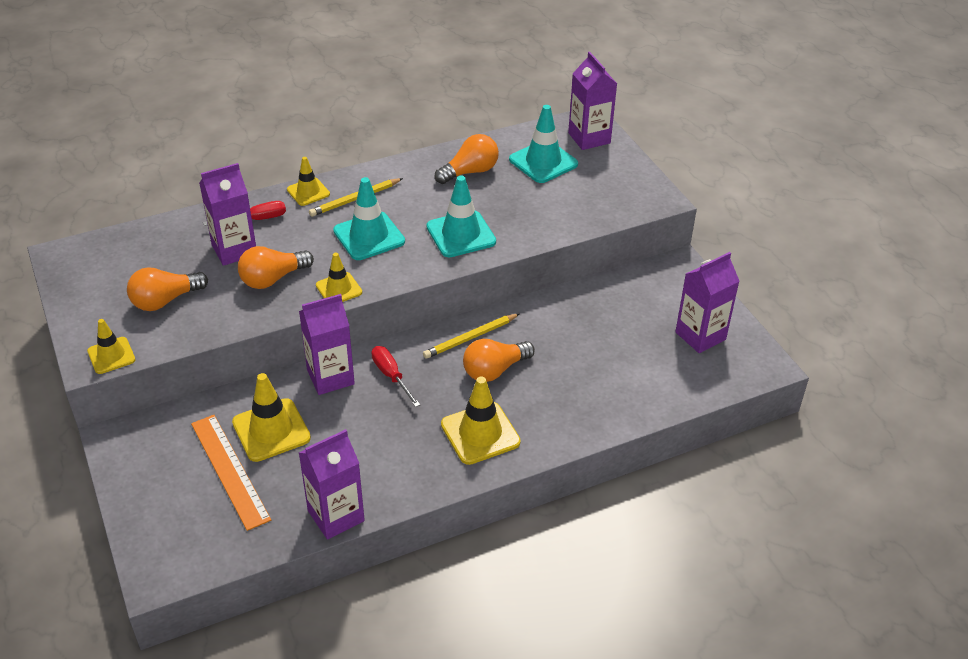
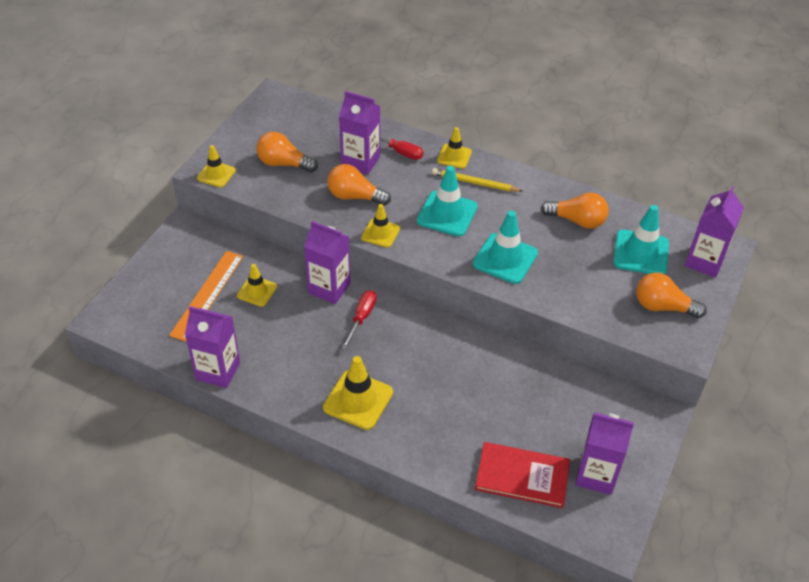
camera: 50 degrees right, 5 degrees up
(271, 430) = (257, 291): yellow traffic cone -> yellow traffic cone, size x0.62
(470, 338) = (441, 336): yellow pencil -> none
(494, 370) = (424, 370): orange light bulb -> orange light bulb (662, 307)
(661, 378) = (522, 476): none -> red book

